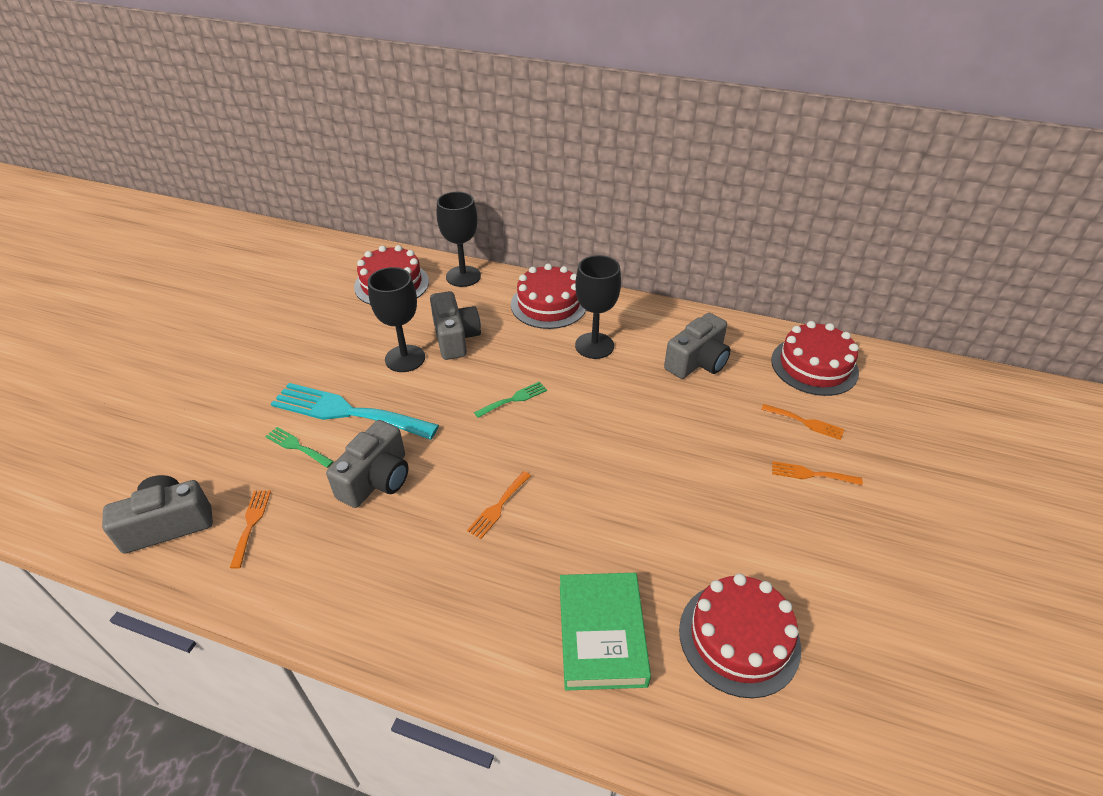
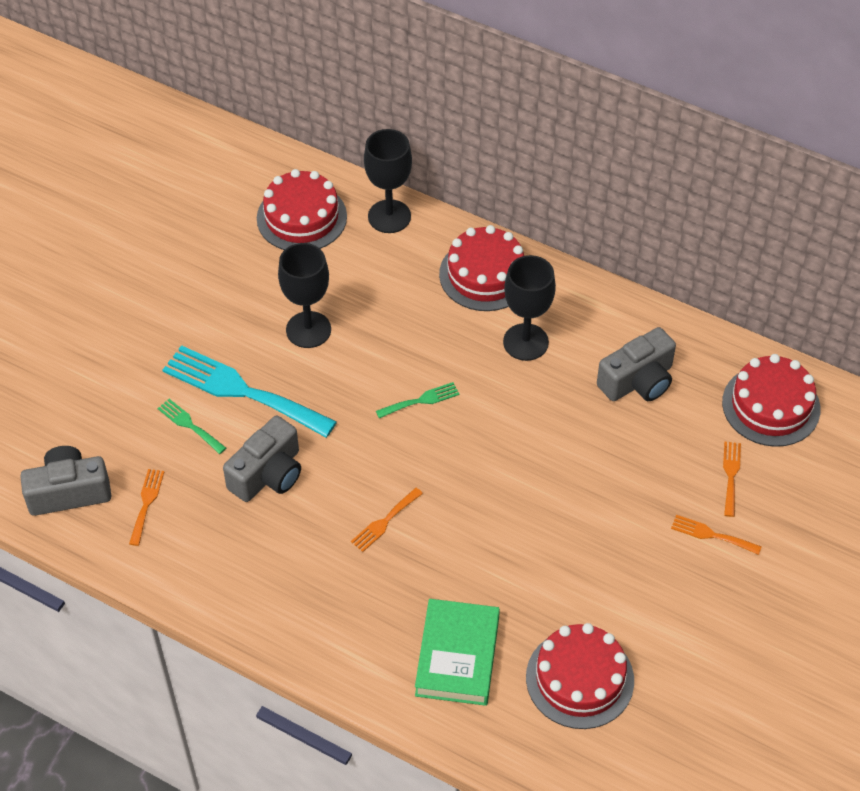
camera: 10 degrees right, 10 degrees up
(455, 338) = (368, 309): grey camera -> none
(805, 422) = (731, 475): orange fork -> orange fork turned 120 degrees counterclockwise

